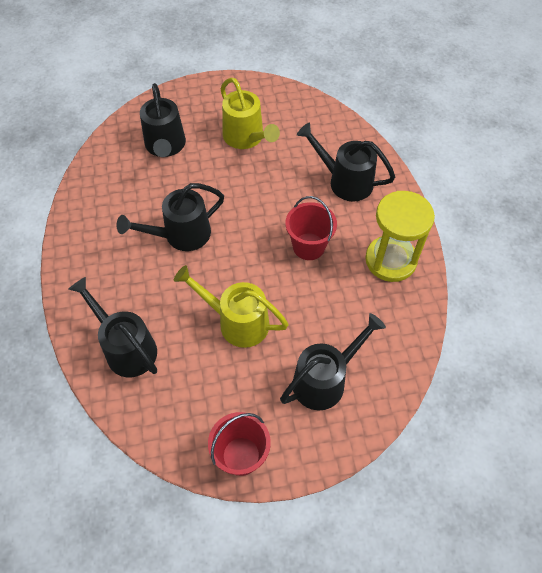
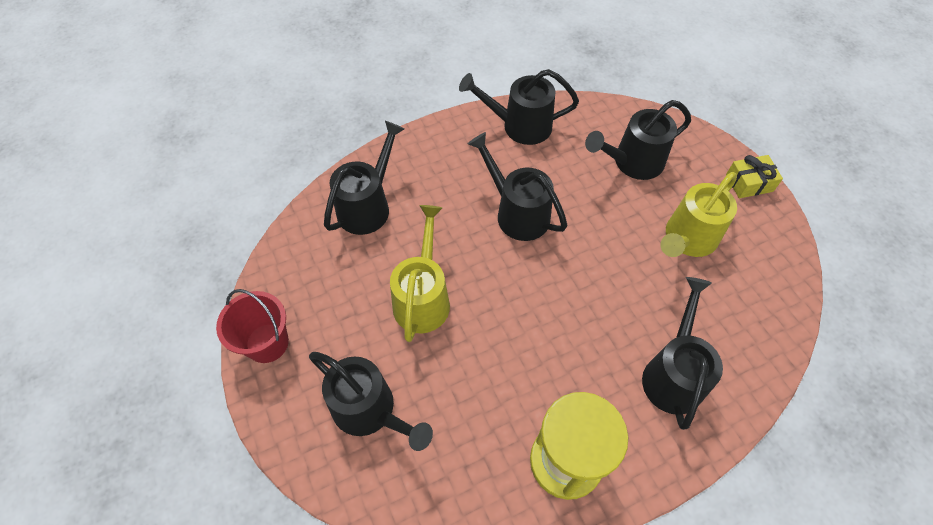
camera: 75 degrees right, 0 degrees up
(91, 210) = (519, 126): none -> black watering can
(213, 87) = (749, 183): none -> yellow gift
(308, 246) = (550, 351): red bucket -> none

